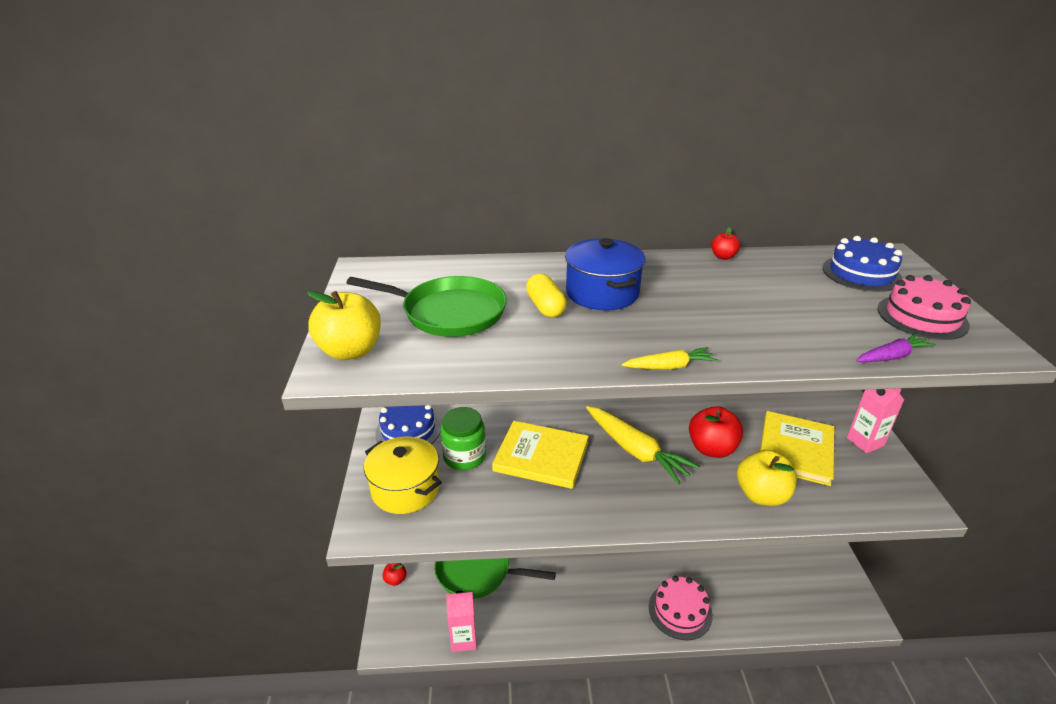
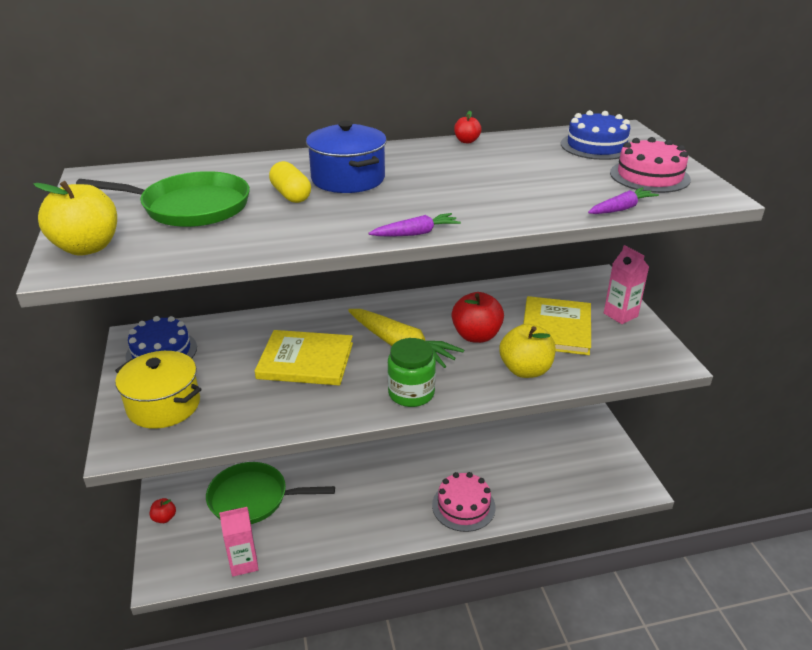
camera: 10 degrees left, 0 degrees up
(464, 456) = (225, 369): green jar -> green jar (411, 393)
(669, 367) = (416, 233): yellow carrot -> purple carrot

